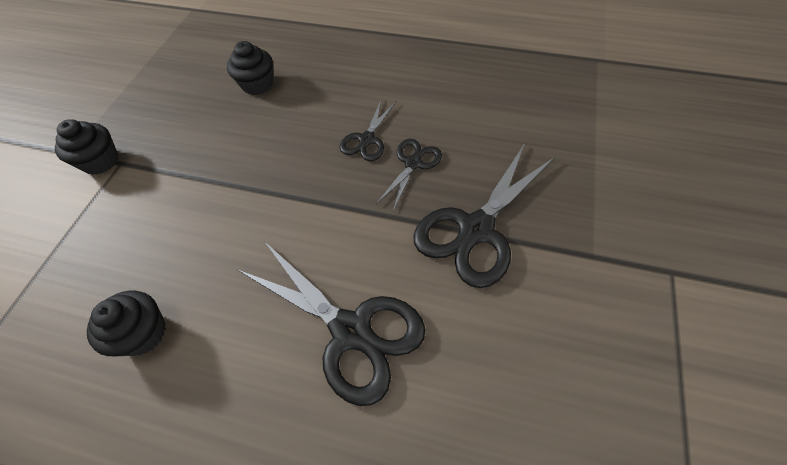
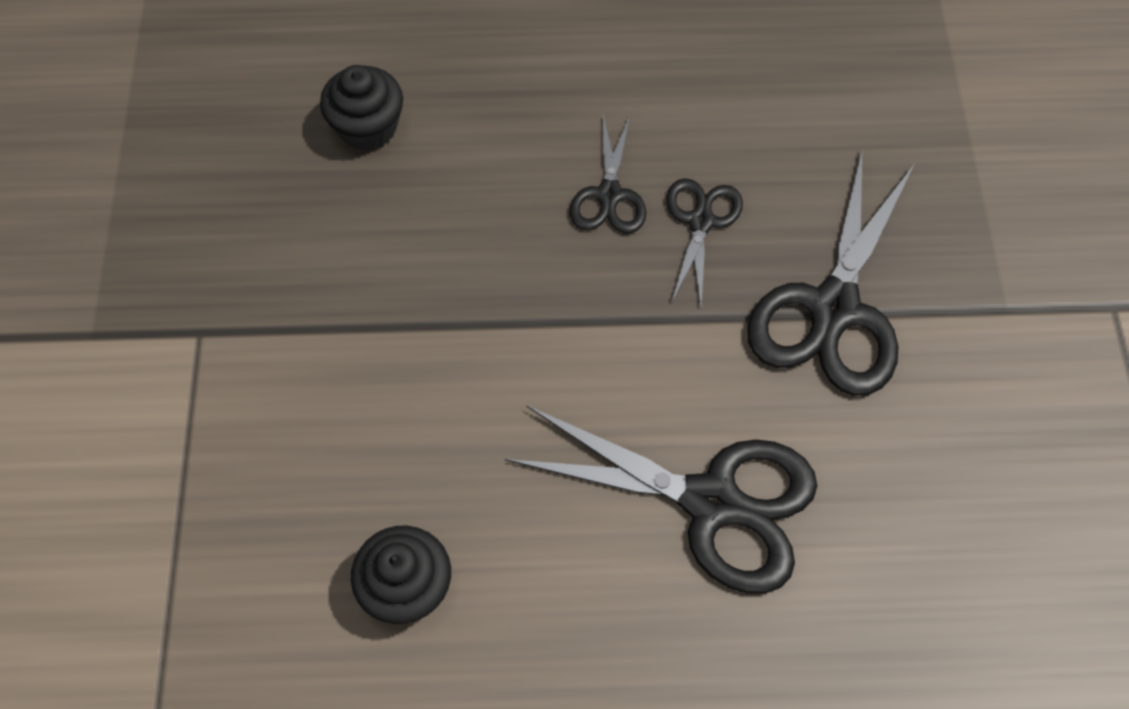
camera: 20 degrees left, 5 degrees up
(100, 161) = (160, 337): black cupcake -> none

